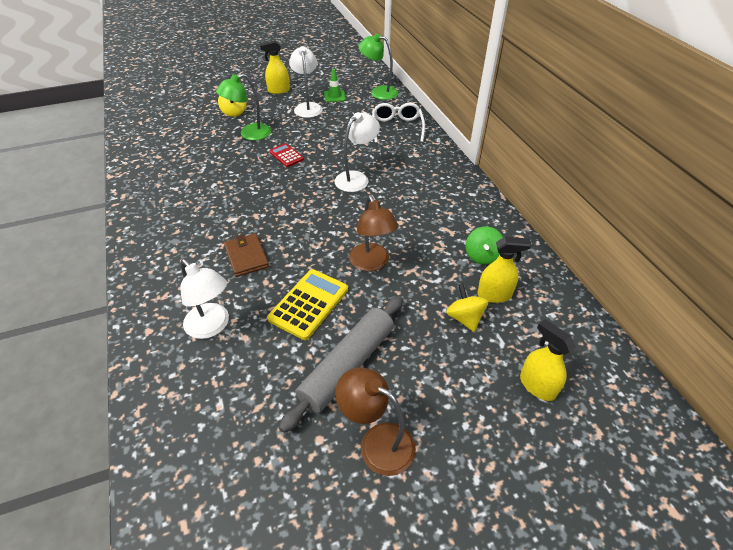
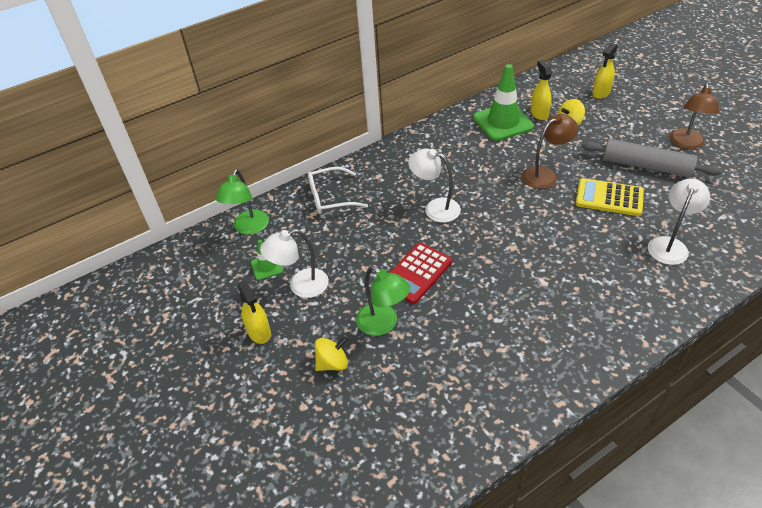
camera: 100 degrees left, 0 degrees up
(246, 257) = (585, 251): brown wallet -> none
(286, 156) = (417, 273): red calculator -> red calculator, size x1.68
(482, 256) = (503, 122): green spinning top -> green traffic cone

